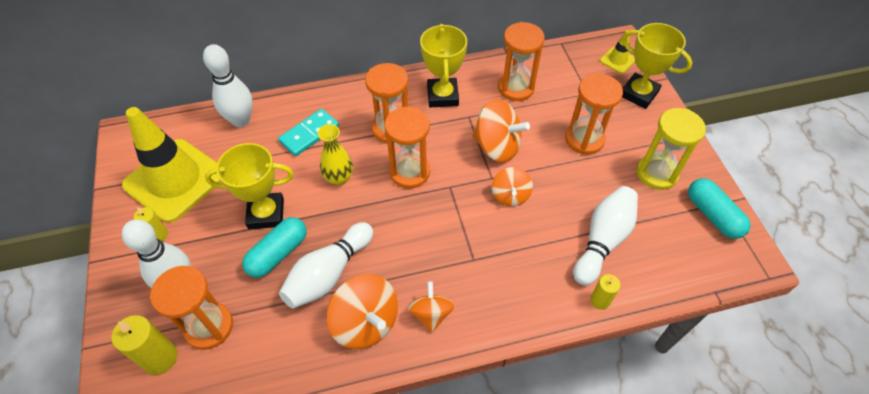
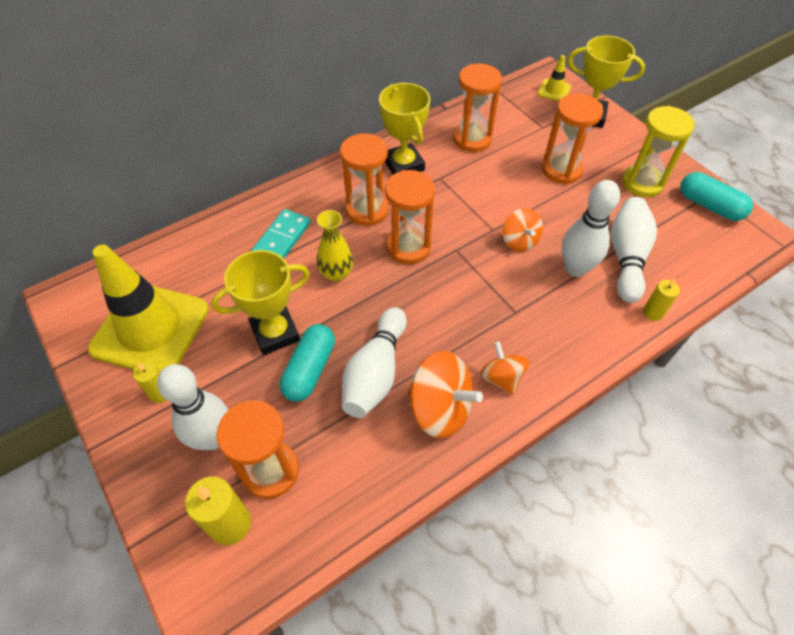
camera: 20 degrees left, 0 degrees up
(241, 120) = (197, 245): white bowling pin -> white bowling pin (575, 268)
(497, 146) = (482, 199): orange spinning top -> none

